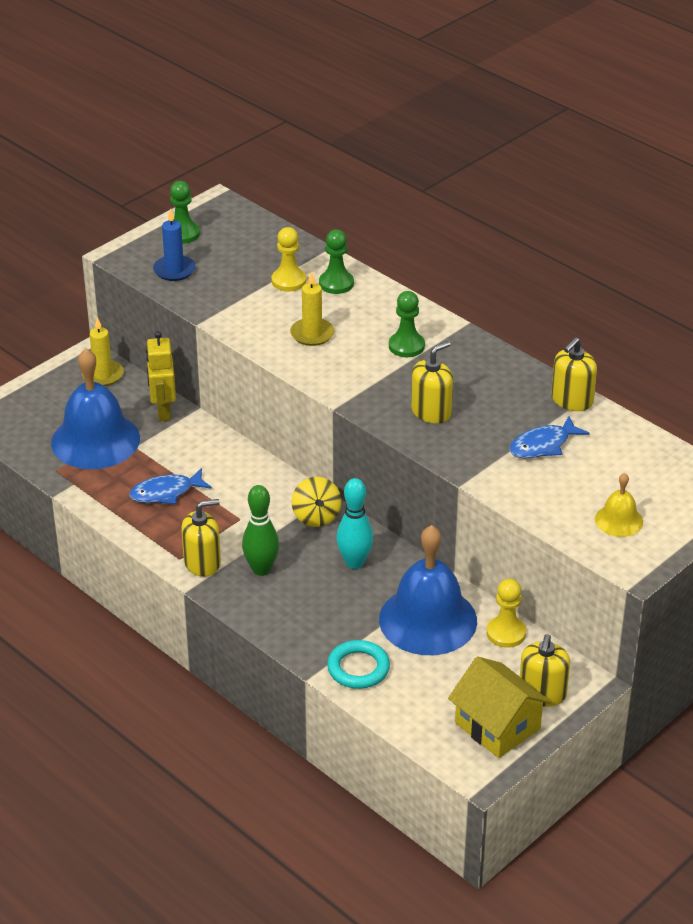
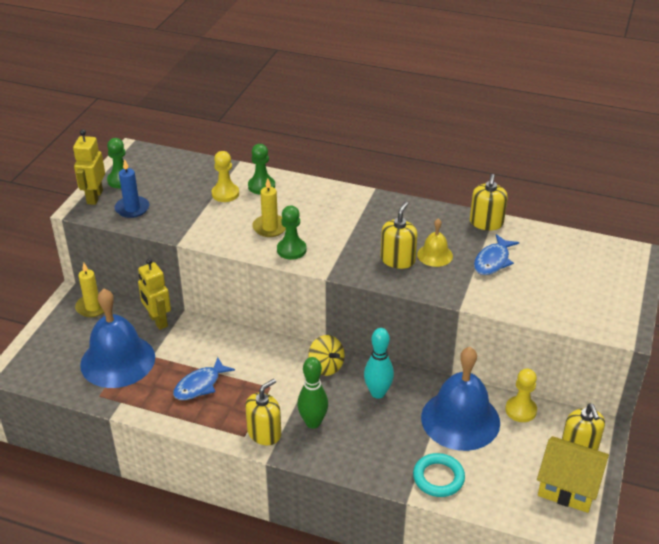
camera: 25 degrees left, 0 degrees up
(142, 246) = (94, 197): none -> yellow robot
(406, 346) = (344, 217): green pawn -> green pawn (291, 250)
(619, 520) = (586, 299): yellow bell -> yellow bell (435, 255)

